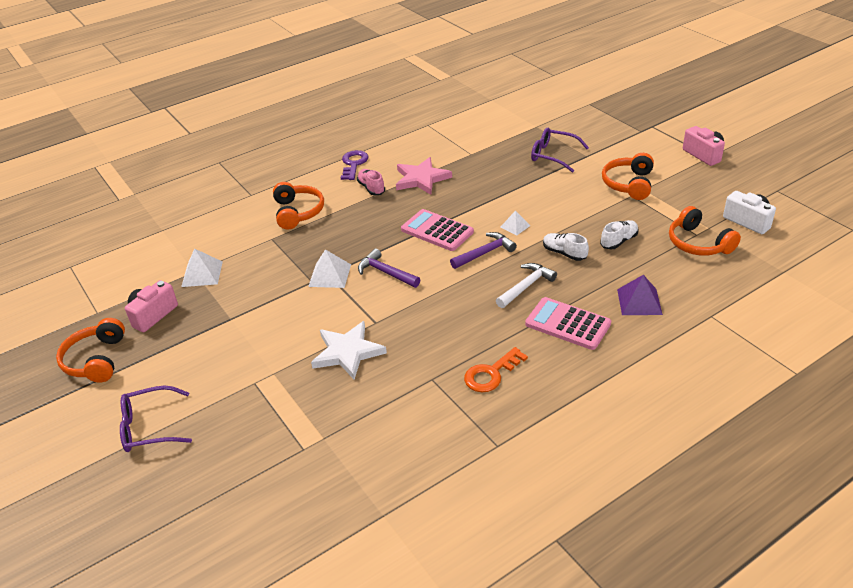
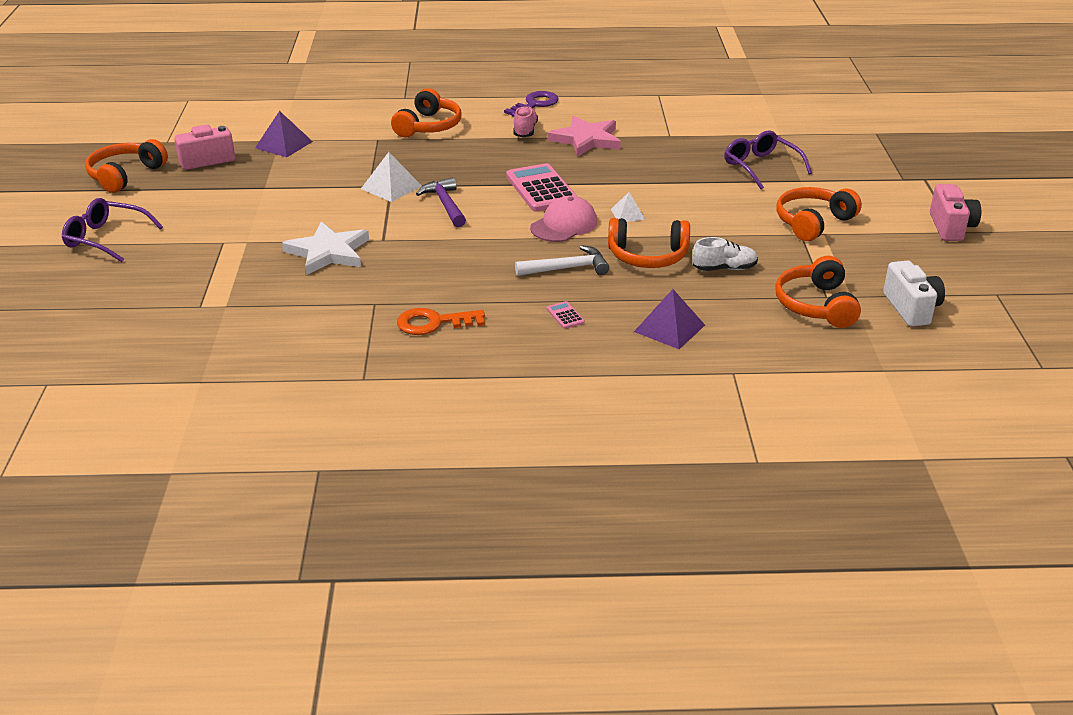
camera: 30 degrees right, 5 degrees down
(202, 274) = (283, 144): white pyramid -> purple pyramid
(484, 253) = (564, 225): purple hammer -> pink cap
(564, 253) = (647, 256): white shoe -> orange headphones
(567, 324) = (565, 316): pink calculator -> pink calculator, size x0.42

